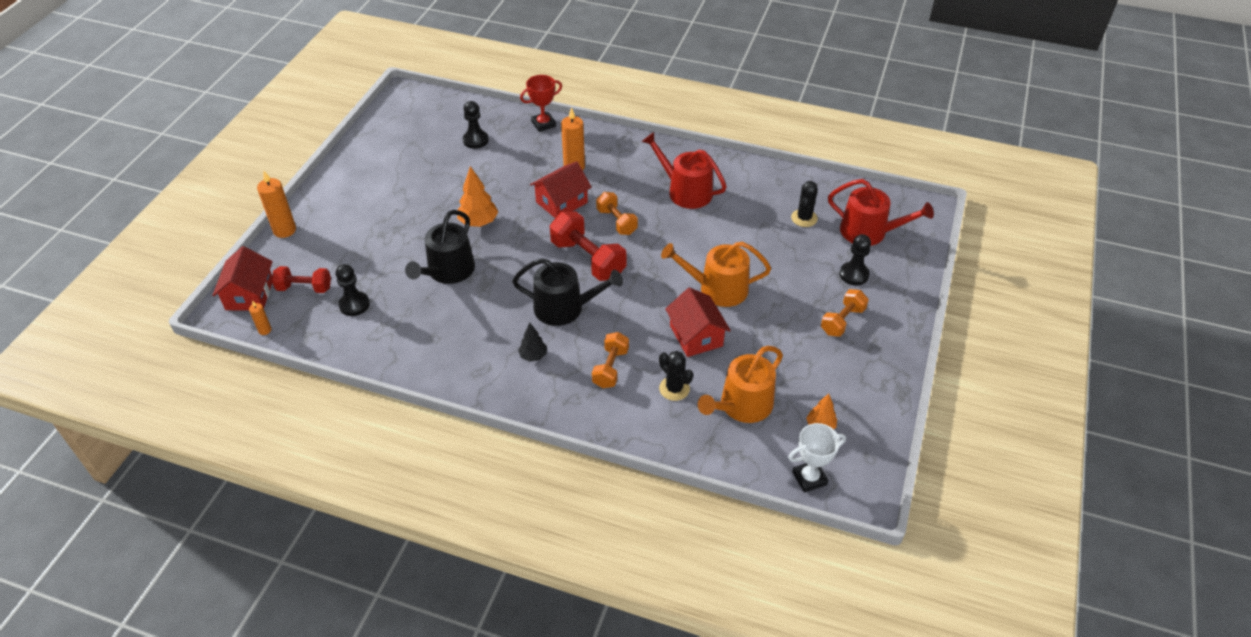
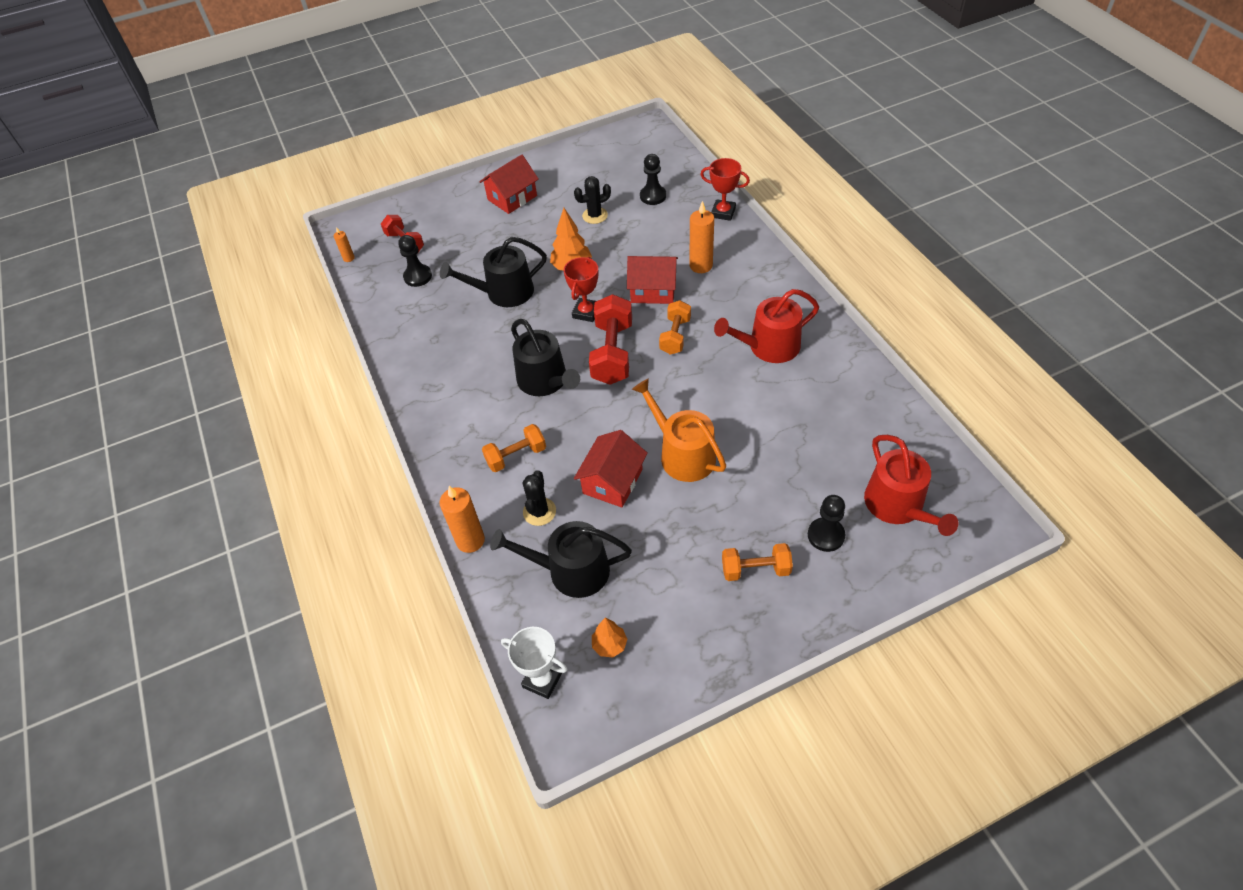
camera: 50 degrees right, 5 degrees up
(249, 294) = (370, 226): red house -> red house (512, 198)
(284, 230) = (444, 191): orange candle -> orange candle (470, 540)
(532, 245) = (586, 312): none -> red trophy
(533, 356) = (477, 403): black tree -> none
(685, 191) = (768, 347): red watering can -> red watering can turned 105 degrees counterclockwise
(742, 406) = (570, 571): orange watering can -> black watering can
(804, 218) = (848, 446): black cactus -> black cactus (595, 215)

